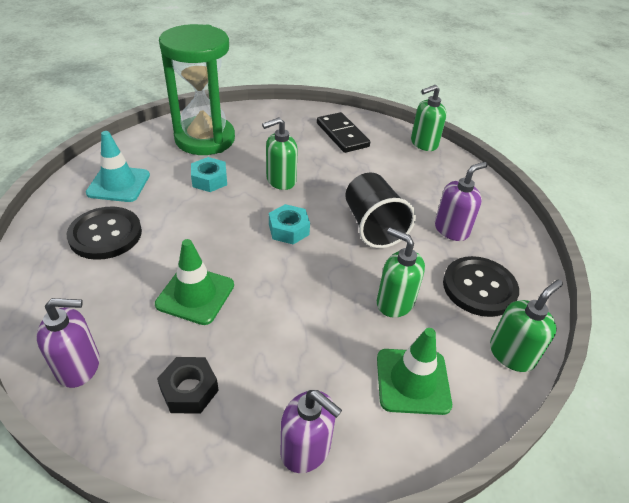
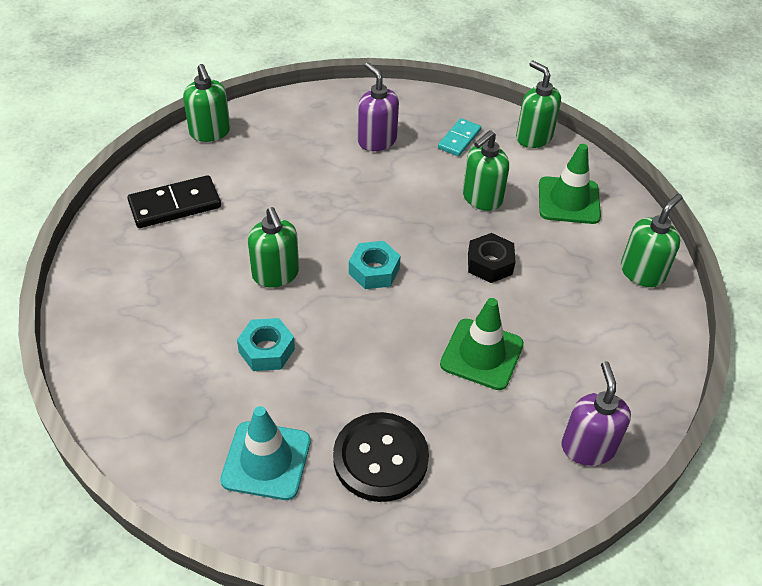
camera: 85 degrees left, 5 degrees up
(189, 390) = (600, 352): black nut -> black nut (490, 264)
(205, 139) = (157, 360): green hourglass -> none
(306, 449) = (642, 272): purple soap dispenser -> green soap dispenser
(373, 226) = (370, 199): black cup -> none
(479, 288) = (459, 139): black button -> turquoise domino

